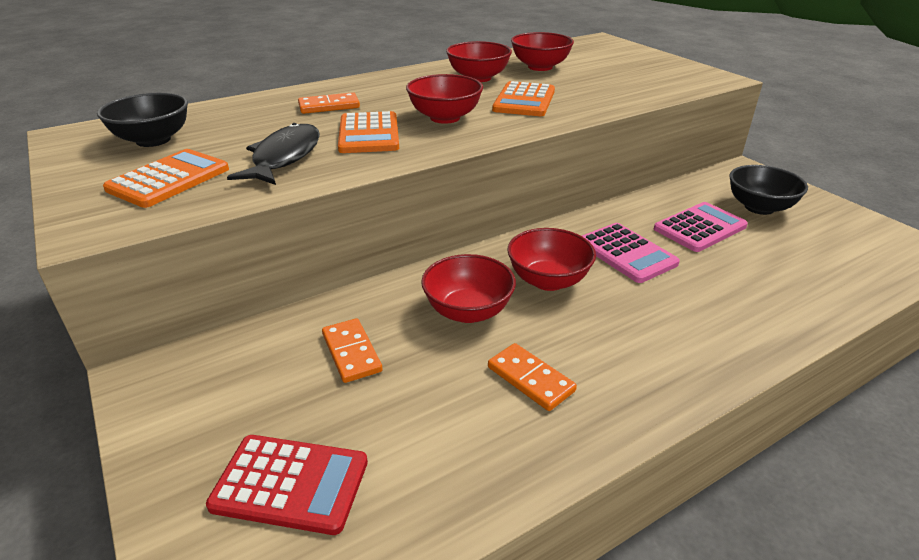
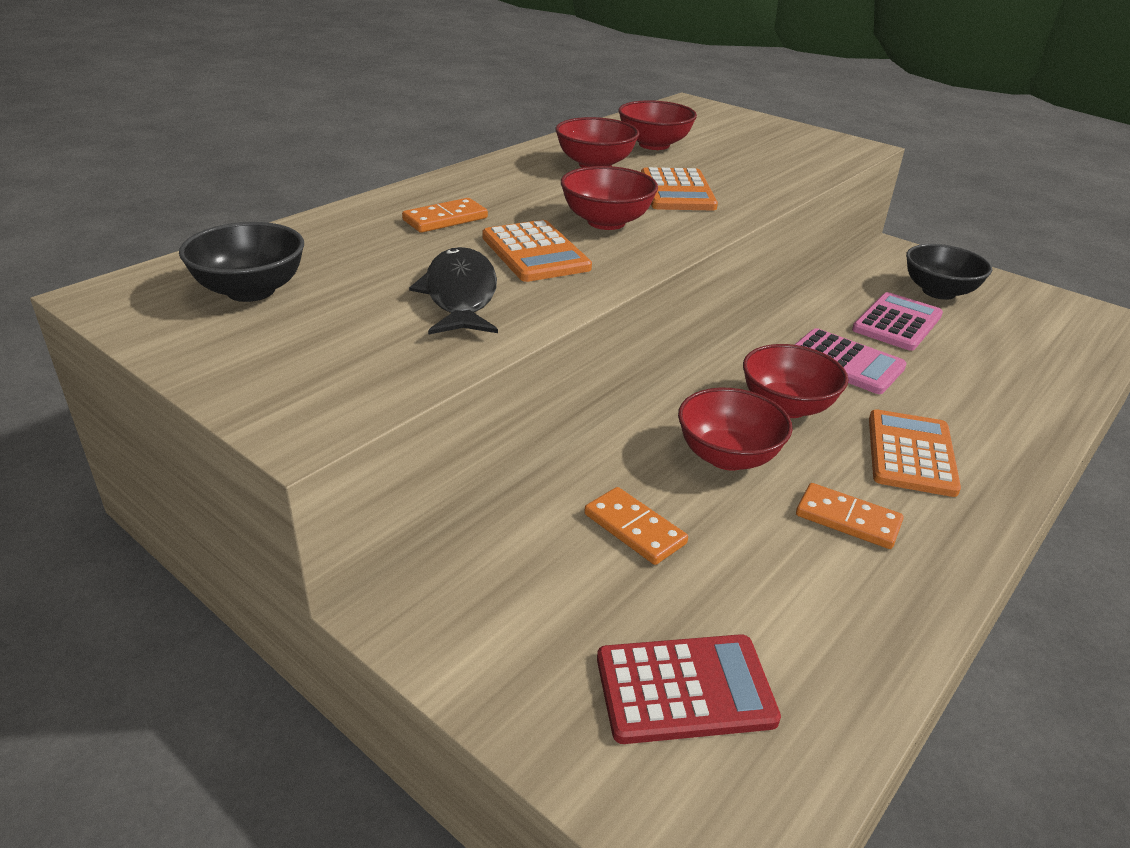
camera: 20 degrees left, 0 degrees up
(169, 179) = (337, 343): orange calculator -> orange calculator (911, 454)

